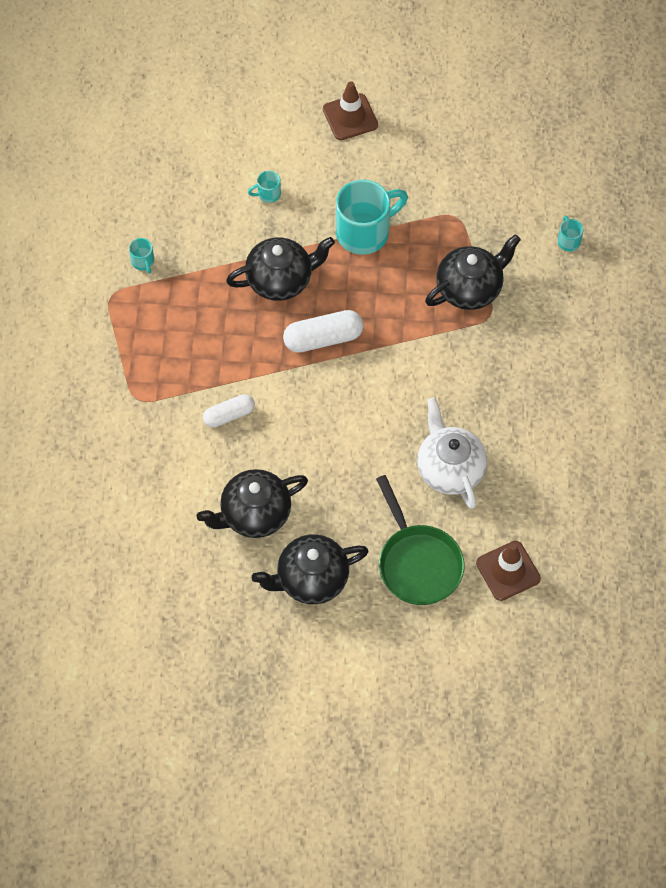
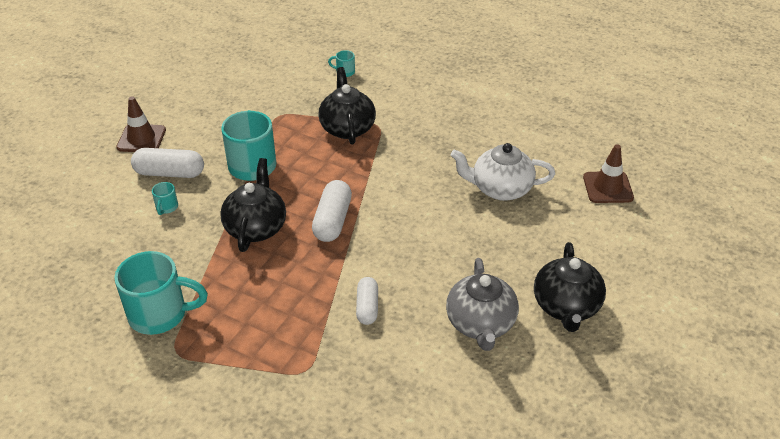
camera: 65 degrees left, 20 degrees down
(143, 262) = (160, 314): turquoise mug -> turquoise mug, size x2.30
(254, 514) = (480, 324): black teapot -> grey teapot
(315, 169) = (169, 173): none -> white capsule
(418, 563) = (579, 235): green pan -> none

